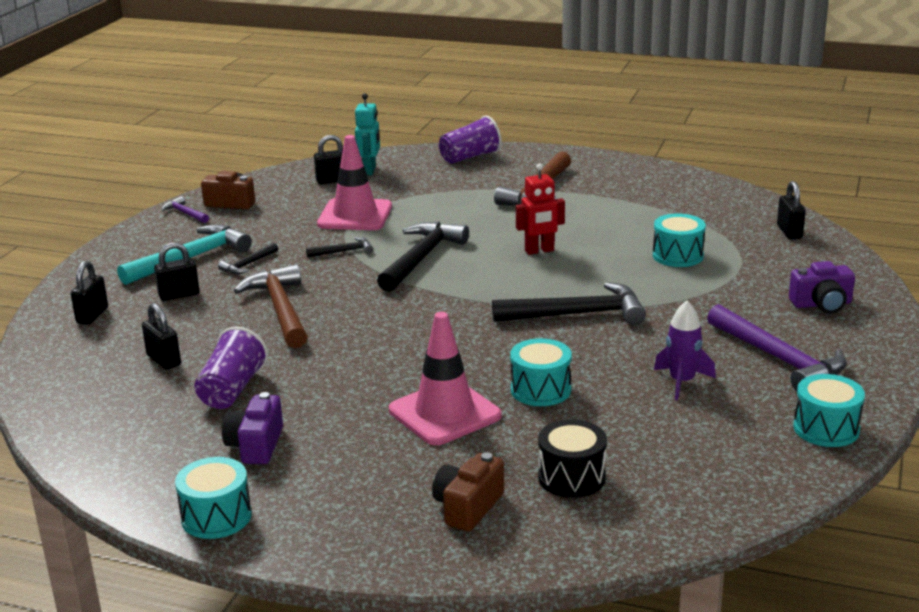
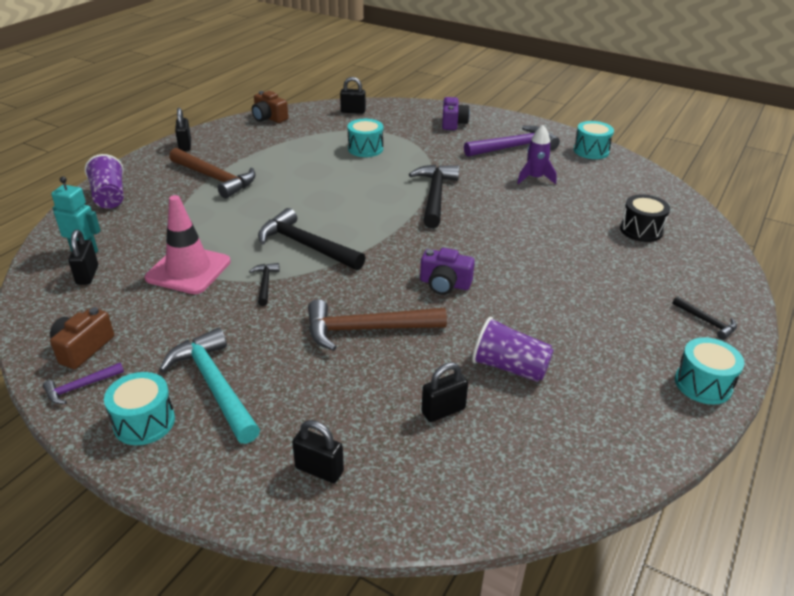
camera: 80 degrees left, 10 degrees up
(179, 295) = (302, 397): black padlock -> black padlock (185, 145)
(248, 264) = (256, 344): black hammer -> black hammer (706, 322)
(256, 445) = (601, 358): purple camera -> purple camera (445, 284)
(444, 413) = (561, 265): pink traffic cone -> none
(468, 507) = (677, 270): brown camera -> brown camera (269, 118)
(539, 251) = (326, 194): red robot -> none
(540, 390) = (536, 225): turquoise drum -> turquoise drum (144, 422)

